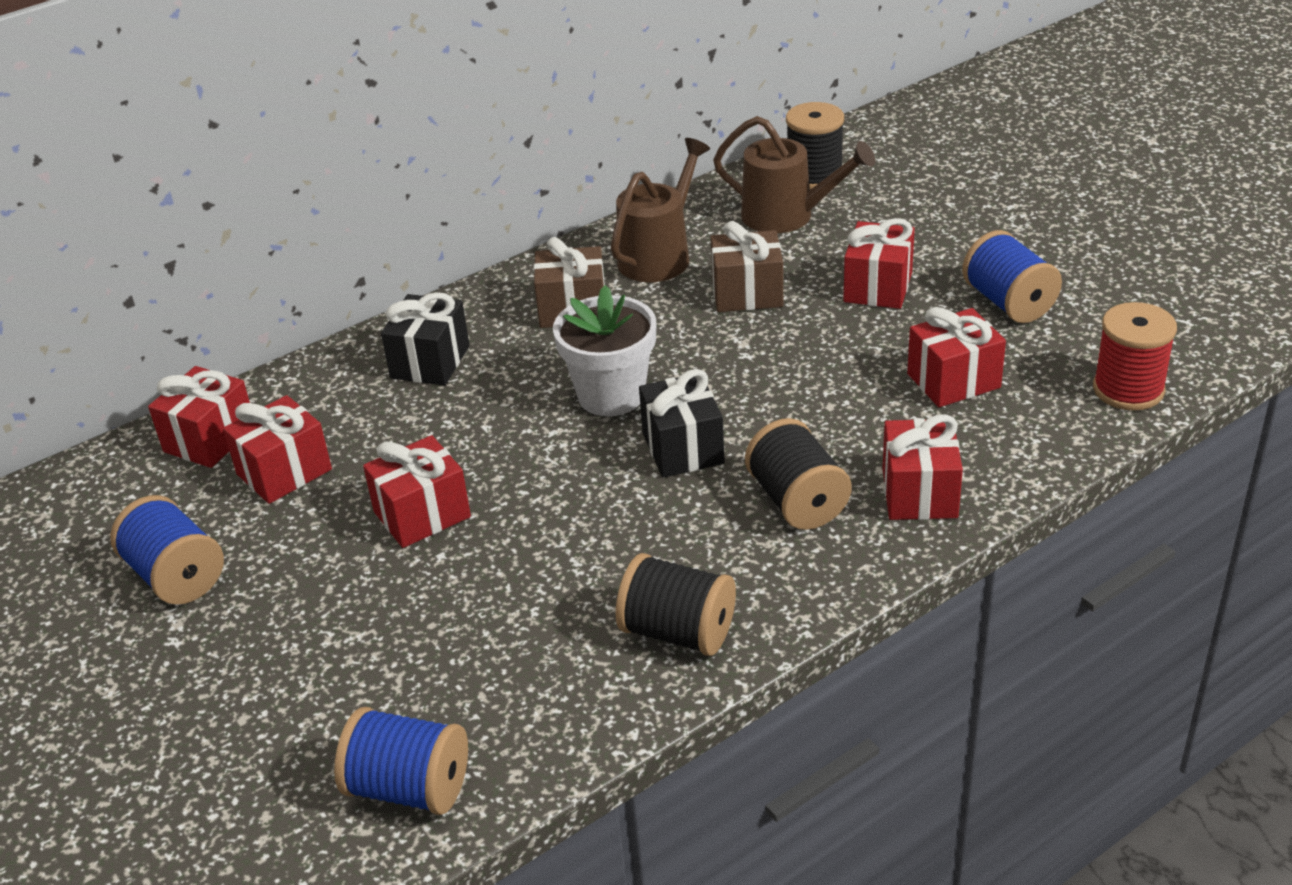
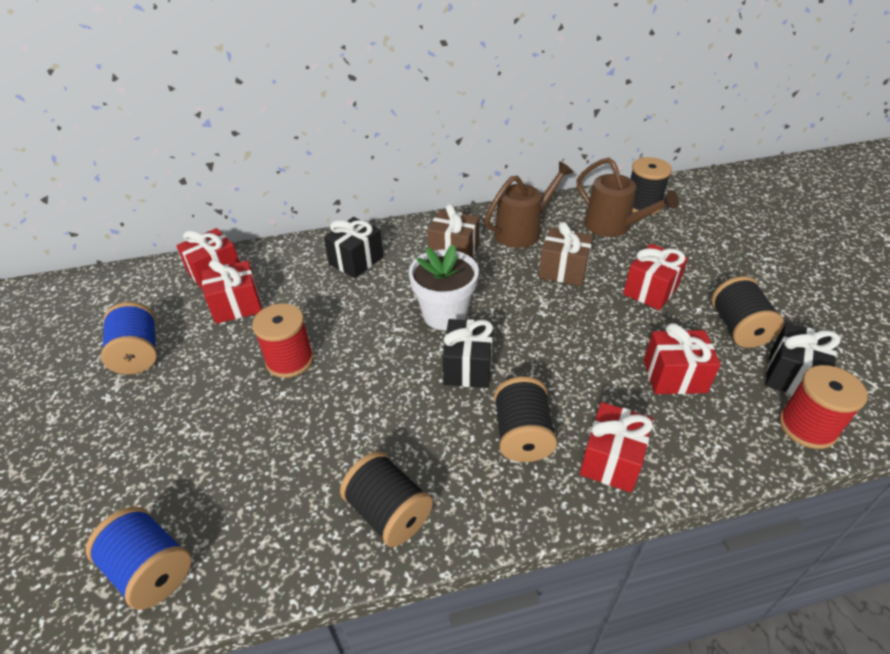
camera: 20 degrees right, 5 degrees up
(422, 514) = (290, 360): red gift -> red spool
(1008, 303) = (738, 328): blue spool -> black spool
(1091, 339) = (791, 375): none -> black gift

